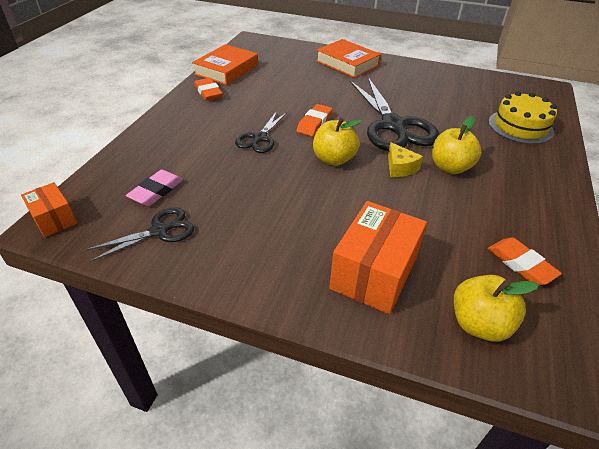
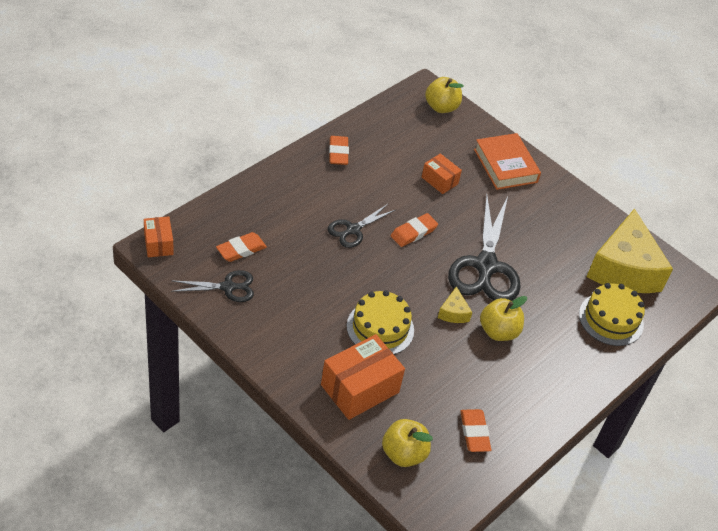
camera: 20 degrees right, 5 degrees up
(156, 191) = (241, 249): pink eraser -> orange eraser
(226, 69) = (373, 127): orange book -> none
(306, 85) = (439, 180): none -> orange box
(334, 159) = (402, 279): yellow apple -> yellow apple (441, 107)
(346, 206) = (380, 328): none -> yellow cake
(491, 93) = (624, 269): none -> yellow cheese

